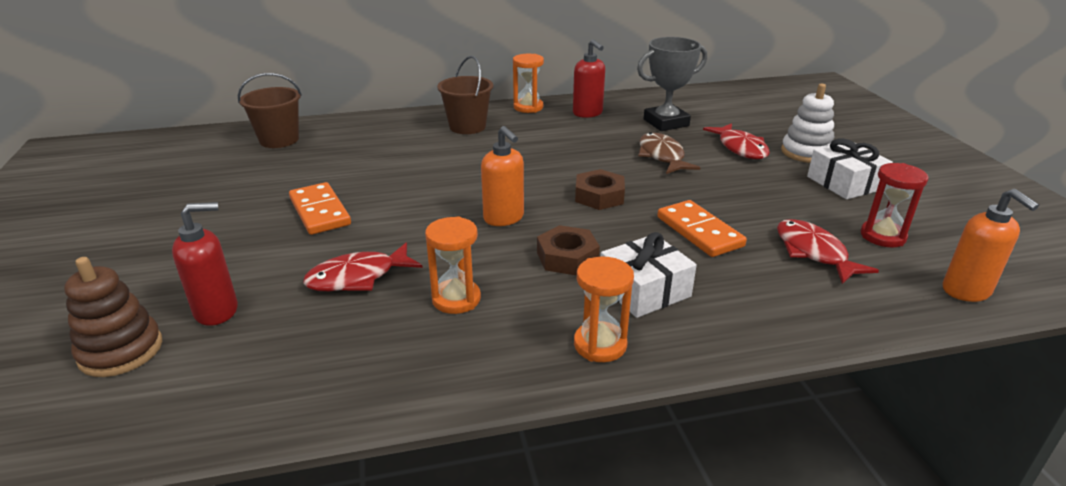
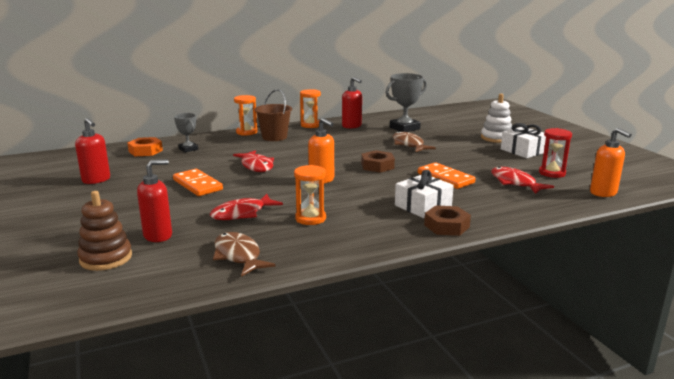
camera: 10 degrees left, 10 degrees down
(188, 189) = (96, 180): none -> red soap dispenser
(279, 140) = (145, 151): brown bucket -> orange nut
(313, 370) = (238, 256): none -> brown fish
(338, 140) = (188, 149): none -> grey trophy
(567, 257) = (370, 195): brown nut -> brown nut (446, 226)
(600, 345) = (407, 231): orange hourglass -> orange hourglass (246, 132)
(740, 148) = (456, 138): red fish -> red fish (256, 166)

